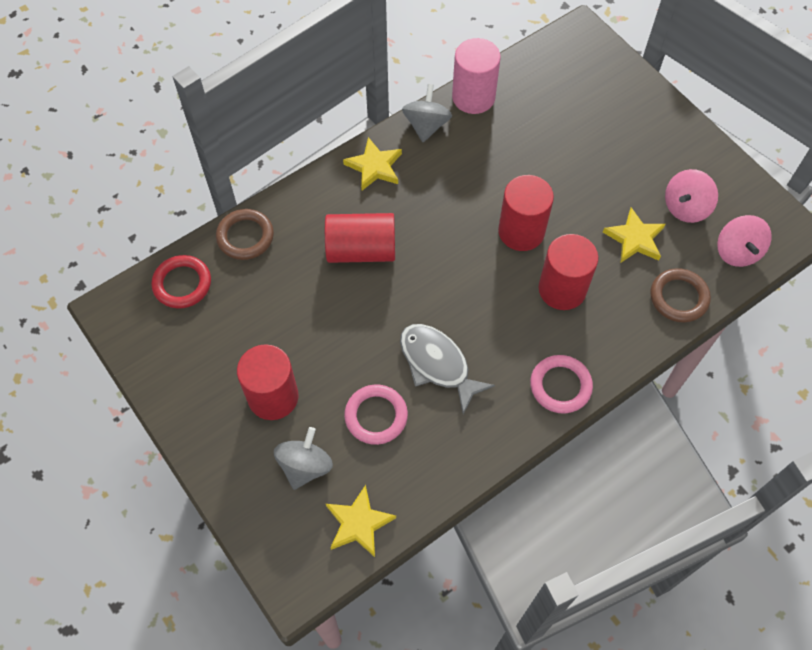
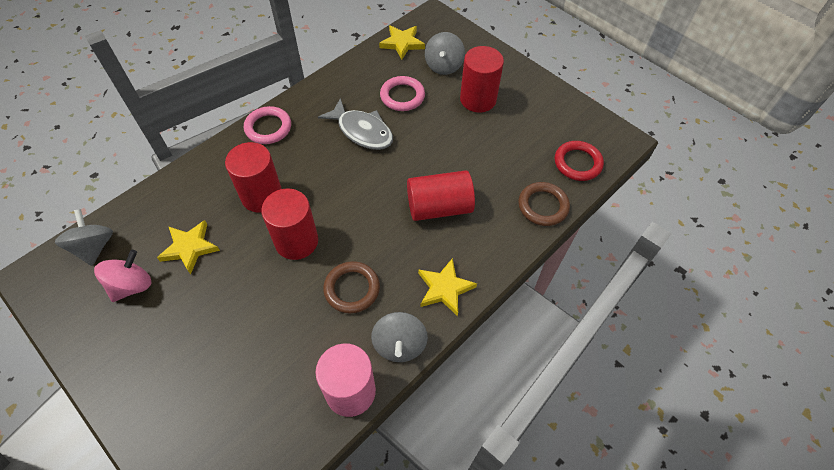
camera: 170 degrees right, 5 degrees down
(678, 297) = (160, 201): brown ring -> brown ring (352, 289)
(737, 252) = (94, 247): pink spinning top -> grey spinning top

